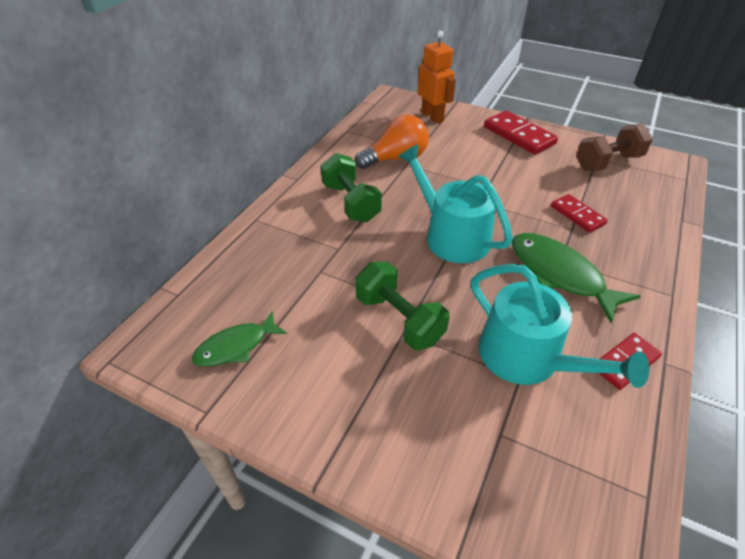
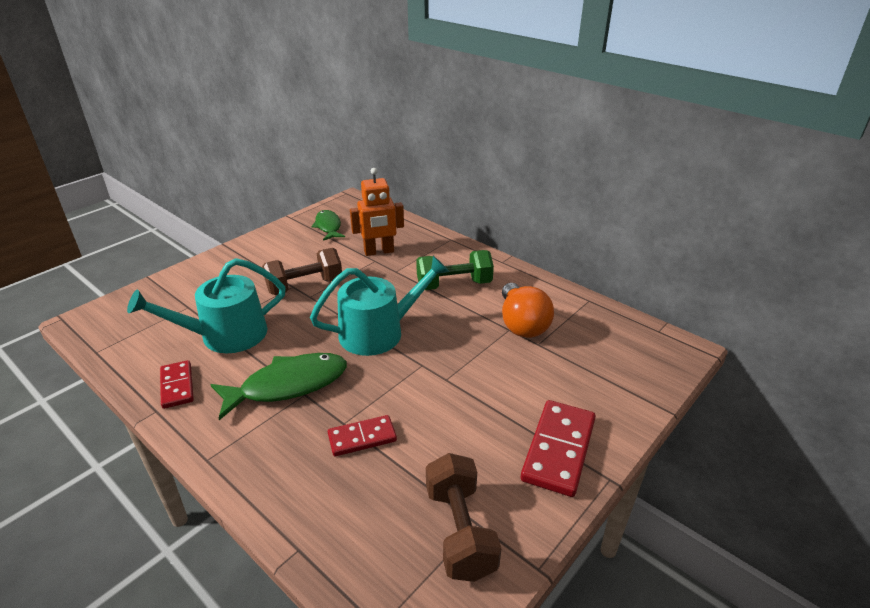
camera: 105 degrees right, 10 degrees down
(399, 319) = (305, 286): green dumbbell -> brown dumbbell
(432, 116) = (621, 374): orange robot -> orange robot (379, 252)
(518, 135) = (558, 449): red domino -> red domino turned 45 degrees counterclockwise

